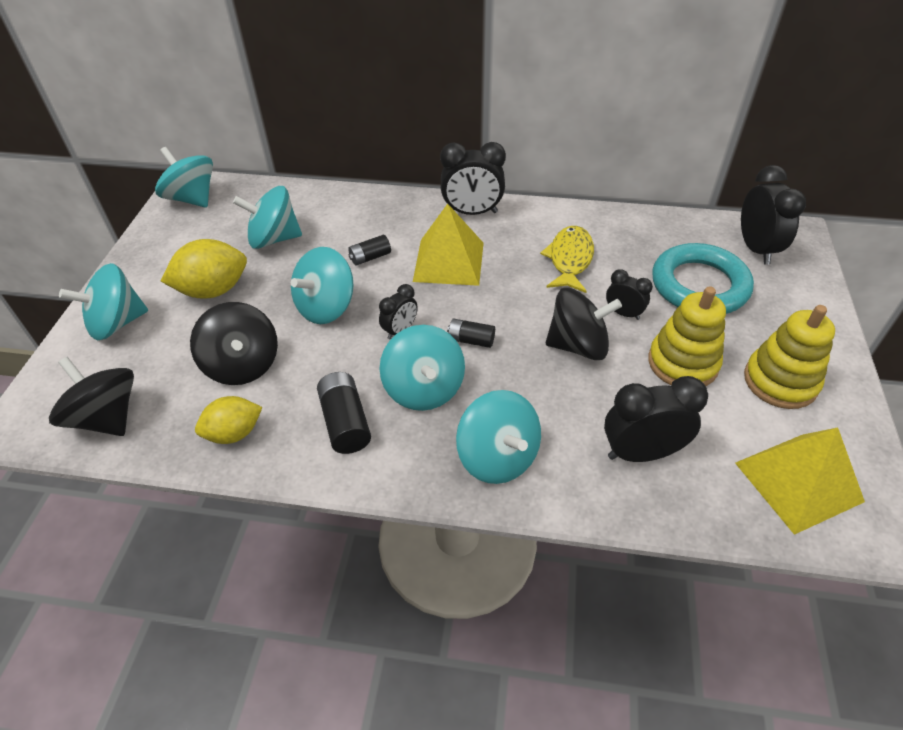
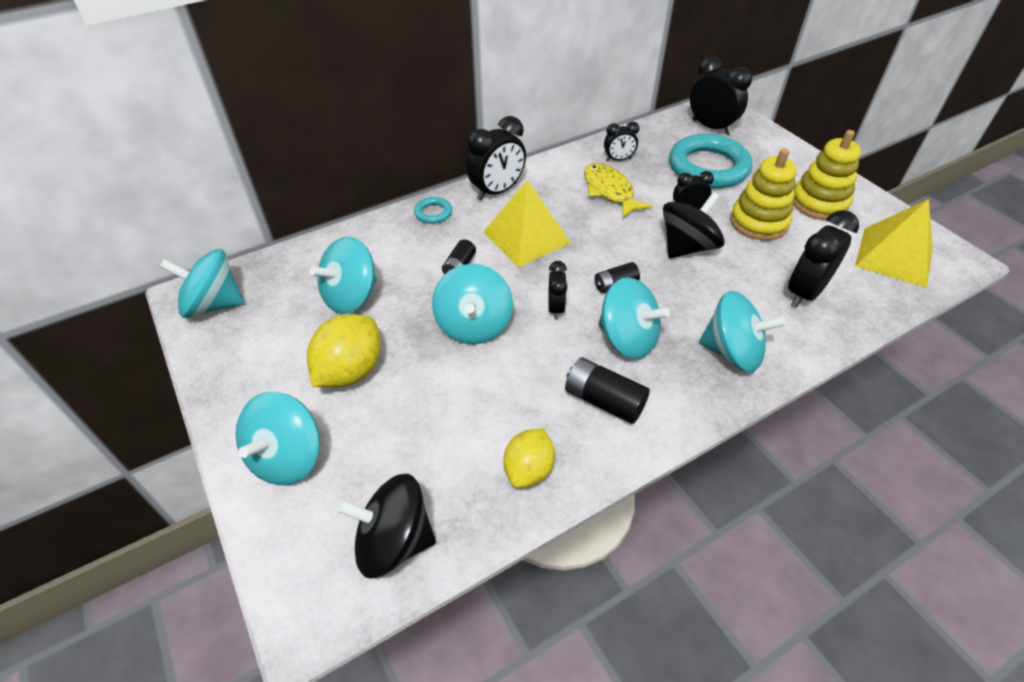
camera: 40 degrees left, 0 degrees up
(243, 365) = (463, 413): black spinning top -> none
(402, 206) = (433, 213): none -> turquoise ring
(615, 235) = (618, 159): none -> black clock

